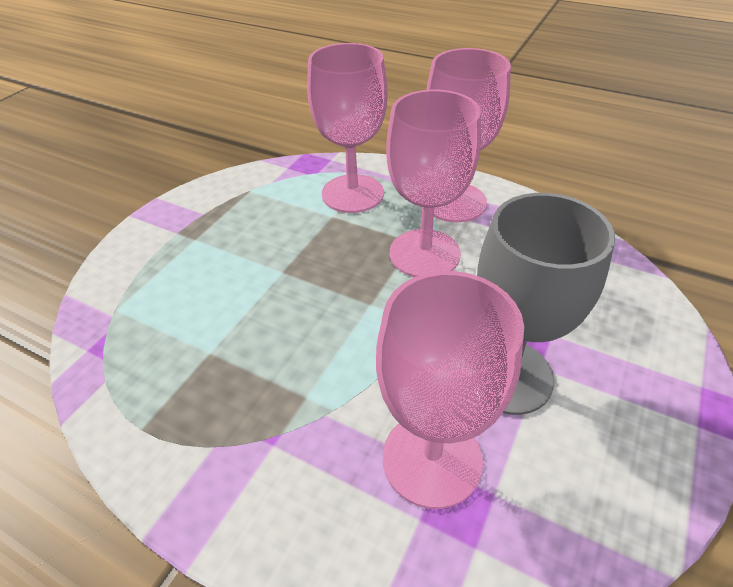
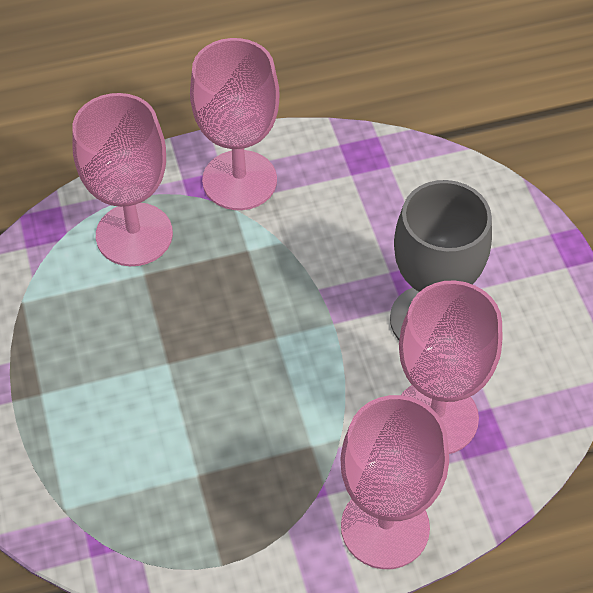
camera: 45 degrees left, 10 degrees up
(424, 253) = (269, 256): pink goblet -> pink goblet (385, 527)

